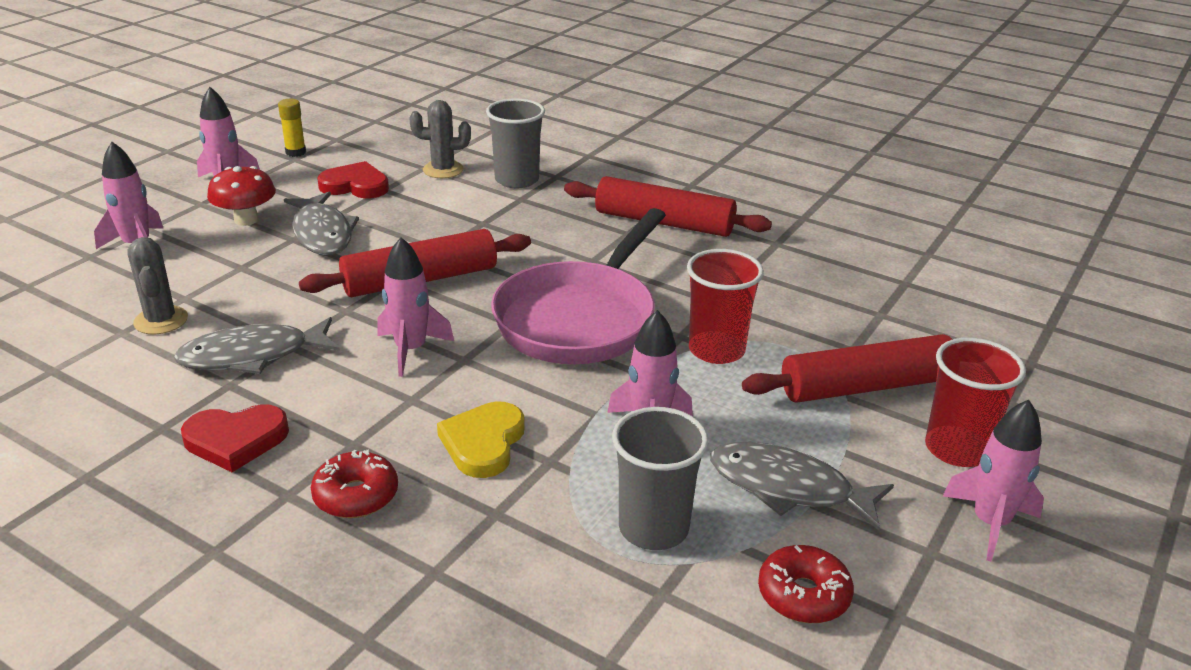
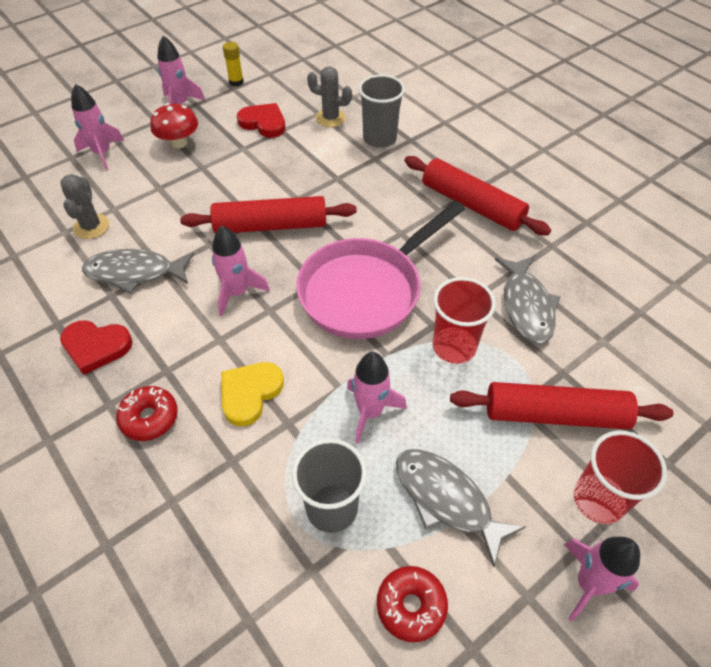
camera: 20 degrees right, 20 degrees up
(322, 233) = (223, 166): grey fish -> grey fish (526, 306)

